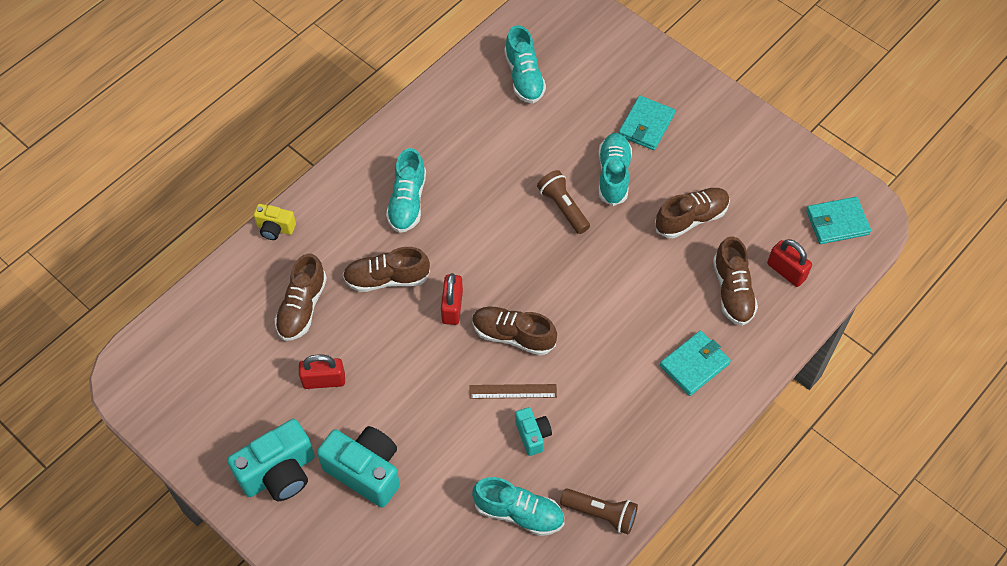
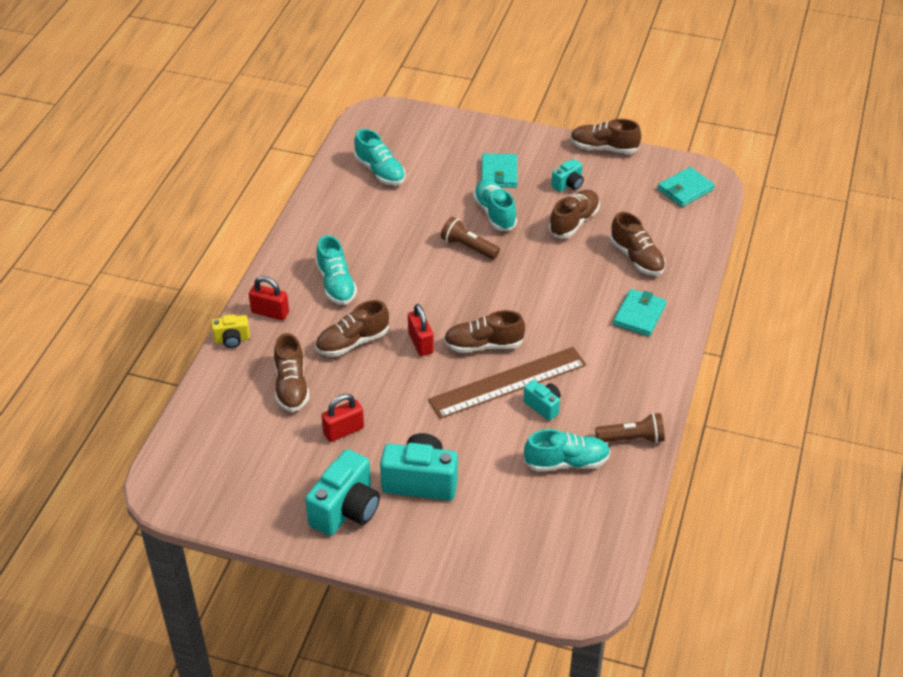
camera: 25 degrees left, 15 degrees down
(513, 391) = (508, 382): brown ruler -> brown ruler, size x2.07
(712, 167) = (568, 184): none -> turquoise camera
(777, 134) = (604, 148): none -> brown shoe
(786, 271) = (668, 232): red padlock -> red padlock (270, 312)

